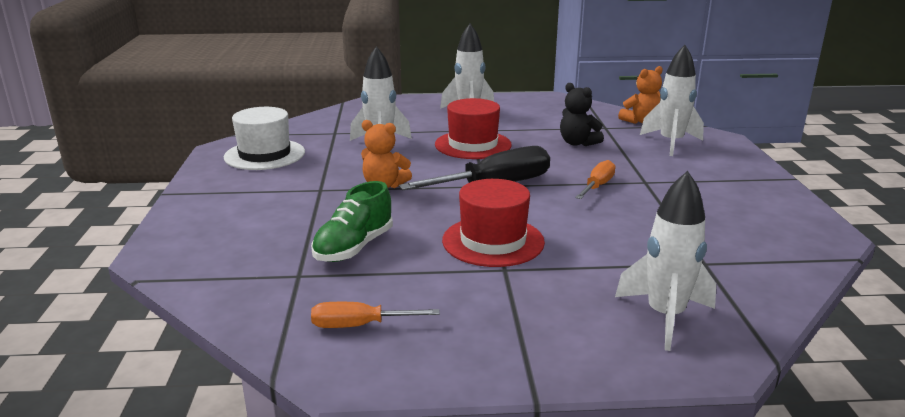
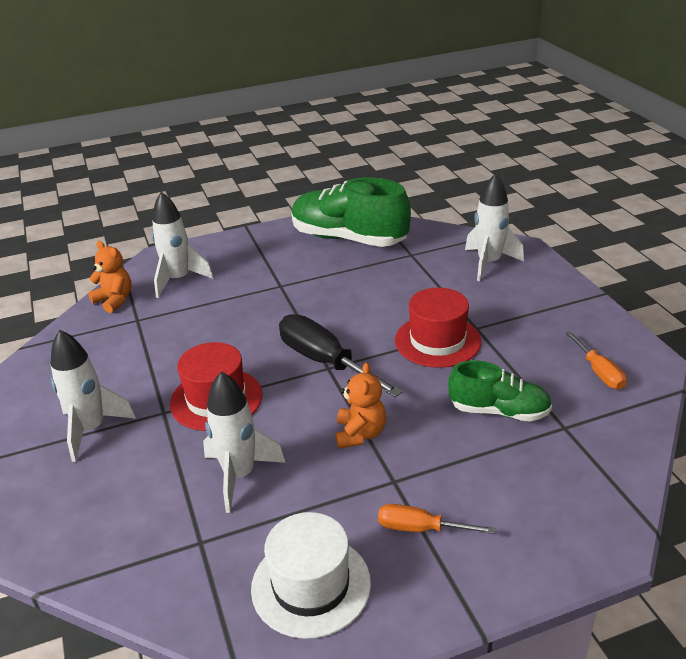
camera: 105 degrees left, 10 degrees up
(577, 143) = (192, 330): black teddy bear -> none
(597, 186) = (301, 307): orange screwdriver -> orange screwdriver (421, 528)
(756, 229) = (348, 239): none -> green shoe

